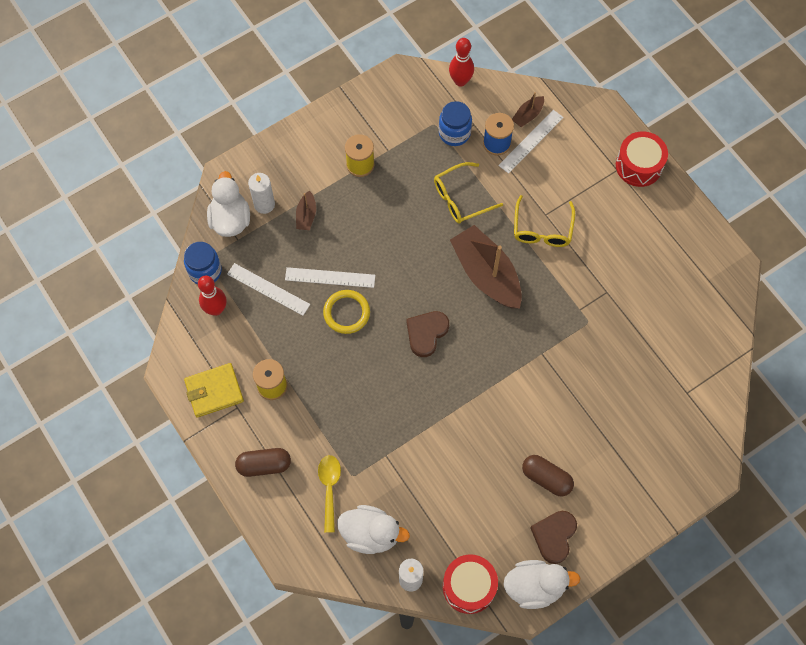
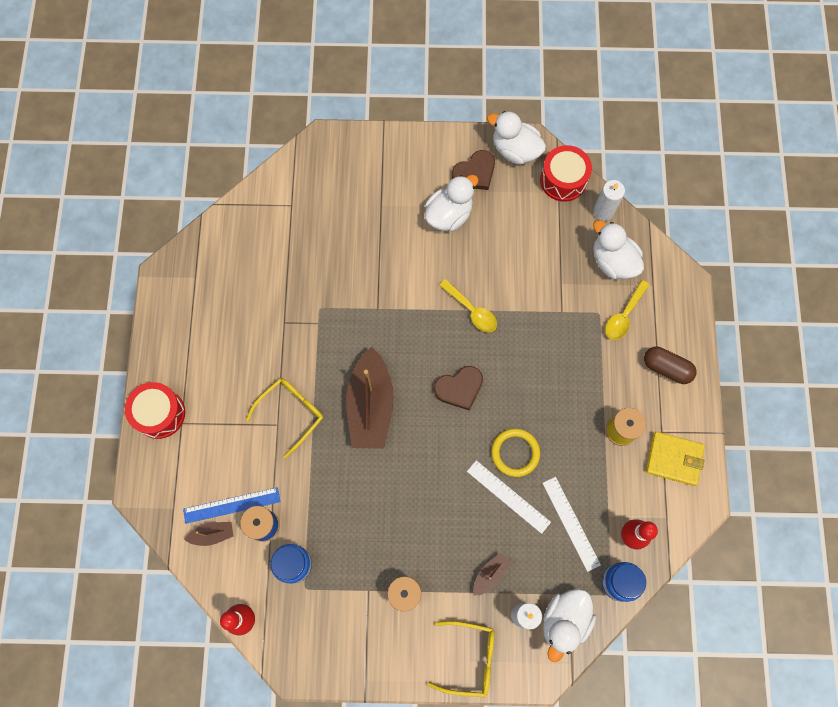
camera: 145 degrees left, 5 degrees up
(461, 198) = (338, 492): yellow glasses -> yellow glasses (469, 658)
(463, 404) = (472, 310): none -> yellow spoon
(531, 141) = (231, 505): white ruler -> blue ruler
(546, 478) = (449, 215): brown capsule -> white duck

